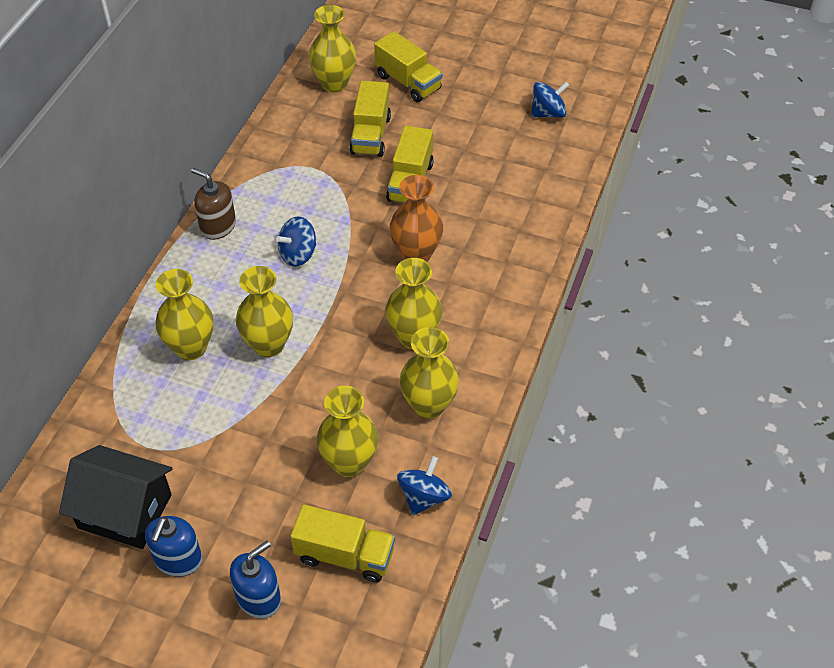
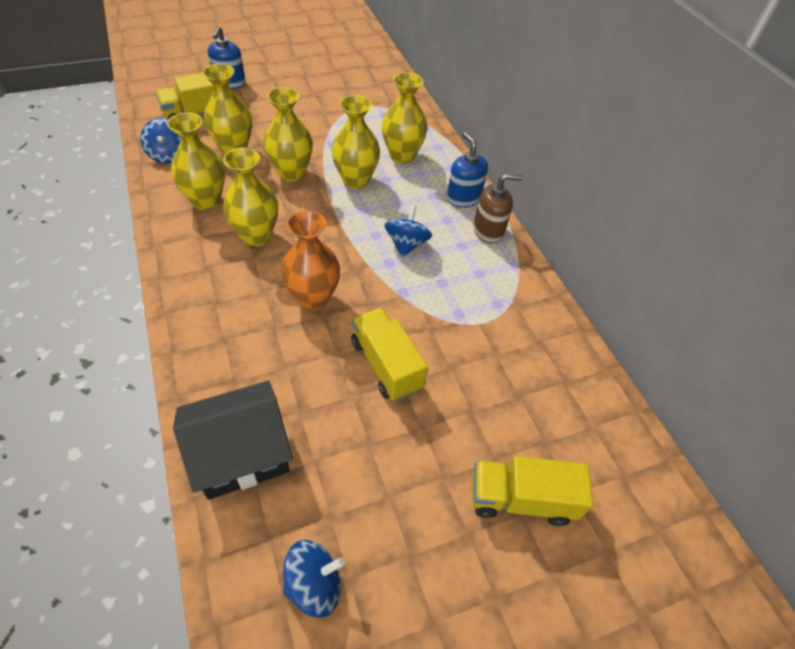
camera: 135 degrees right, 0 degrees up
(125, 511) = (339, 82): black house -> black house (241, 453)
(178, 559) = (288, 78): blue soap dispenser -> blue soap dispenser (463, 198)
(334, 83) = (587, 434): yellow vase -> yellow vase (291, 173)
(370, 135) = (478, 393): yellow truck -> none
(548, 113) = (314, 584): blue spinning top -> blue spinning top turned 135 degrees counterclockwise

